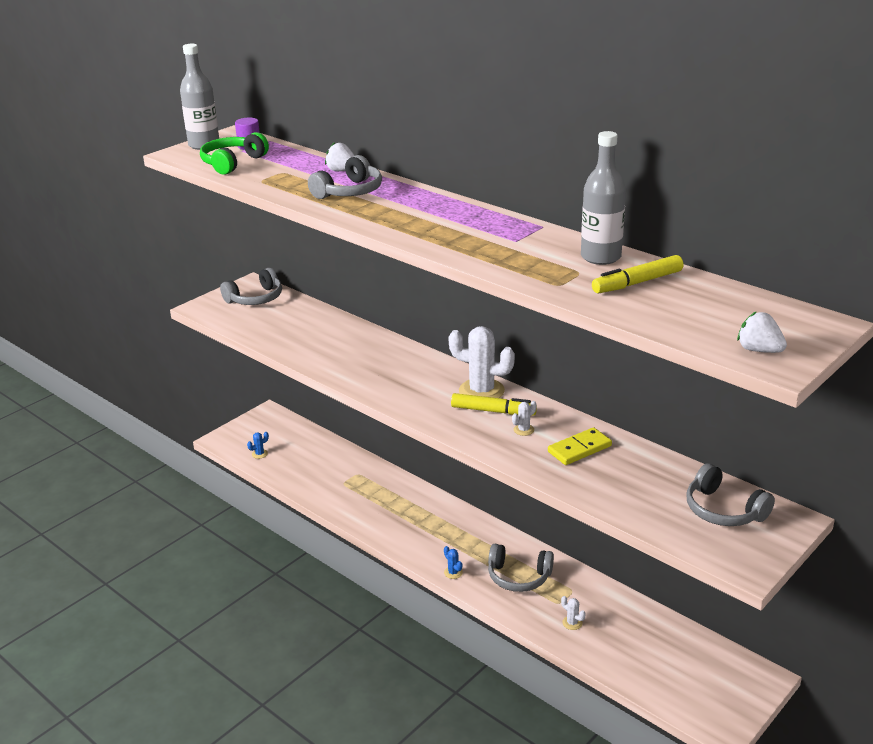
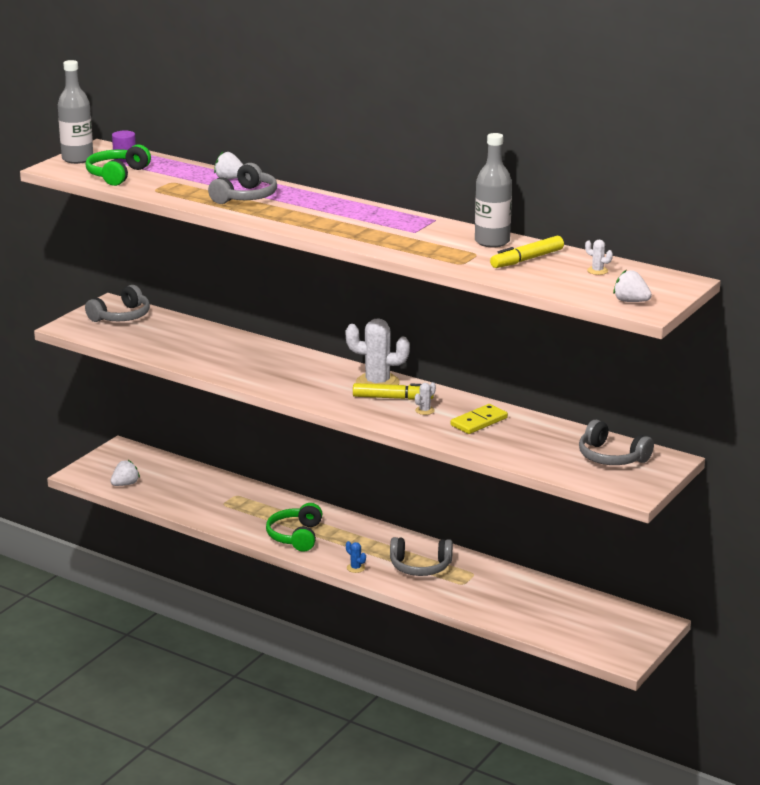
camera: 10 degrees left, 5 degrees down
(259, 454) = (125, 484): blue cactus -> white strawberry
(402, 527) = (295, 536): none -> green headphones
(572, 623) = (478, 597): white cactus -> white cactus (597, 271)

